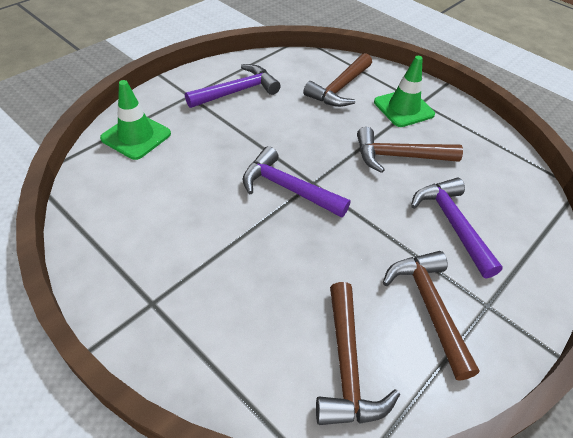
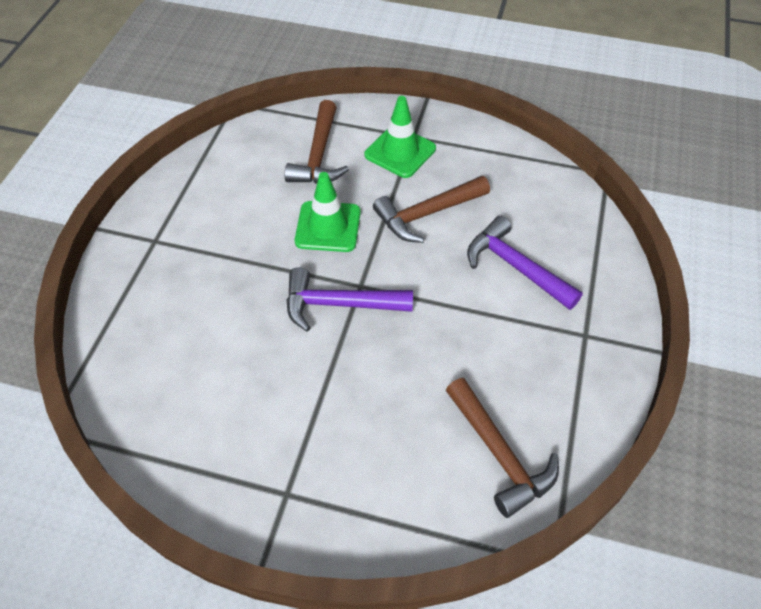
camera: 25 degrees left, 5 degrees up
(136, 136) = (131, 321): green traffic cone -> green traffic cone (328, 227)
(237, 91) = (207, 210): purple hammer -> none
(428, 306) = (537, 362): brown hammer -> none

